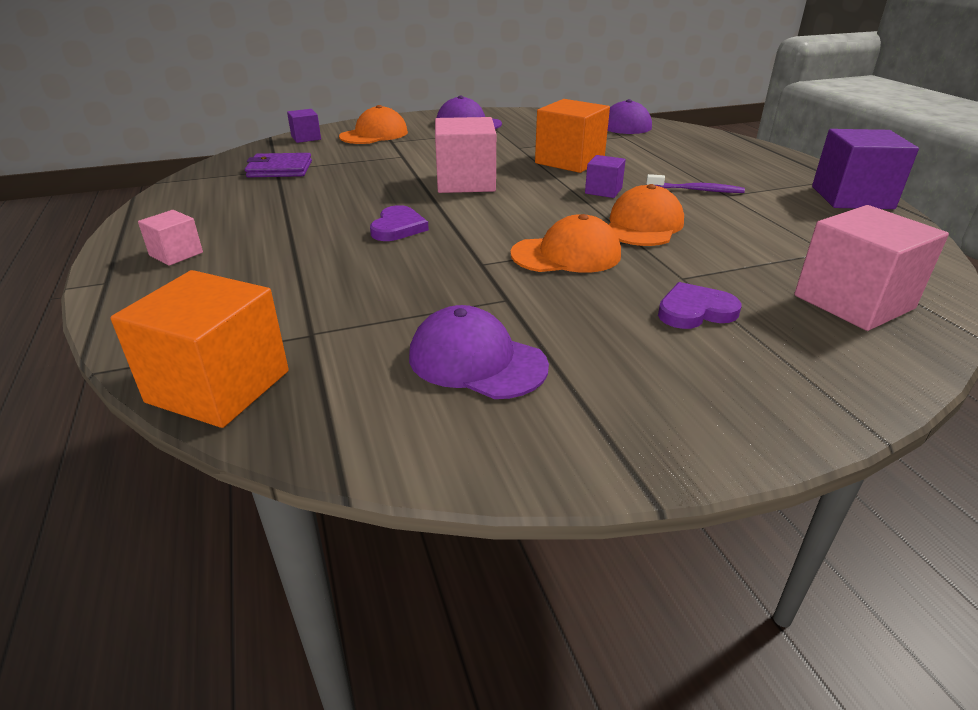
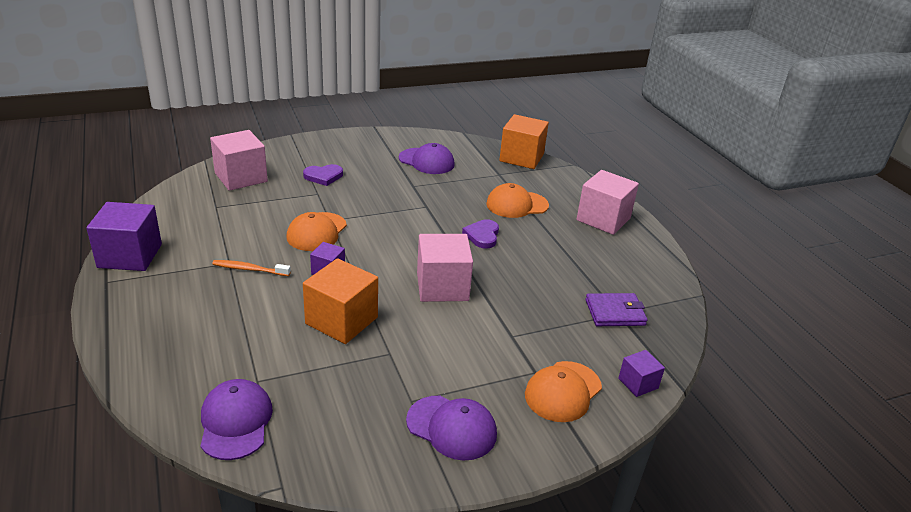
camera: 175 degrees right, 0 degrees up
(176, 254) = (603, 219): pink cube -> pink cube, size x1.92
(566, 254) = (376, 210): orange cap -> orange cap (517, 205)
(696, 190) = (249, 269): purple toothbrush -> orange toothbrush

